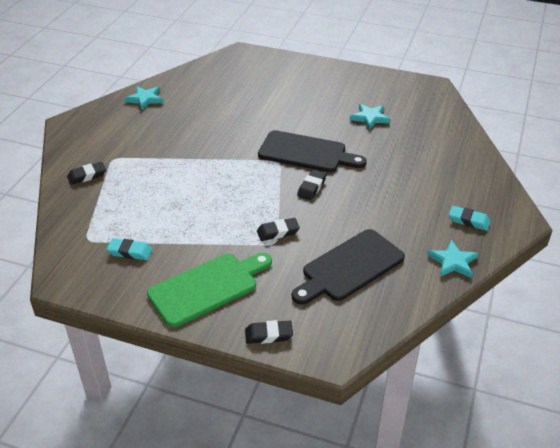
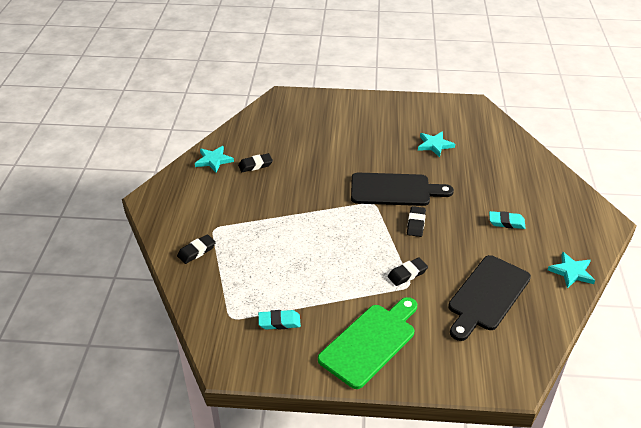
camera: 15 degrees left, 0 degrees up
(268, 335) = (448, 376): black eraser -> black eraser (255, 165)
(469, 221) = (566, 230): turquoise eraser -> turquoise eraser (506, 222)

